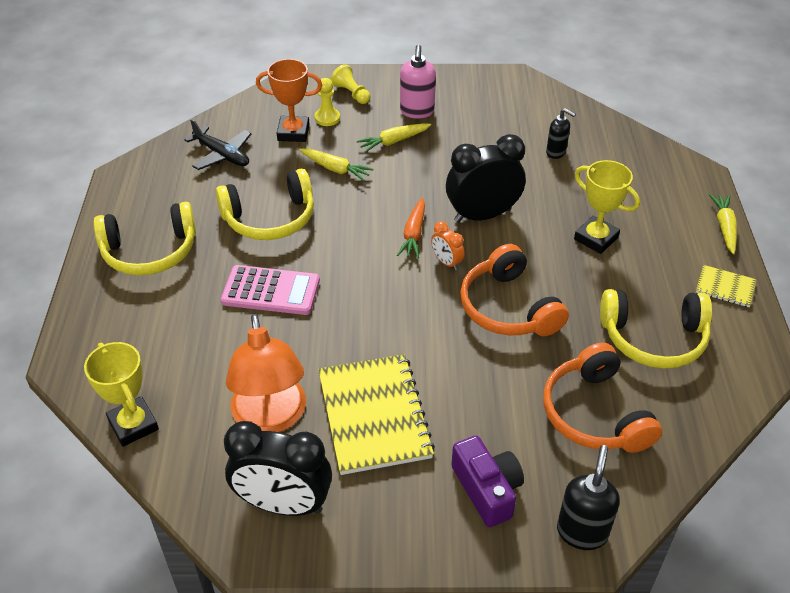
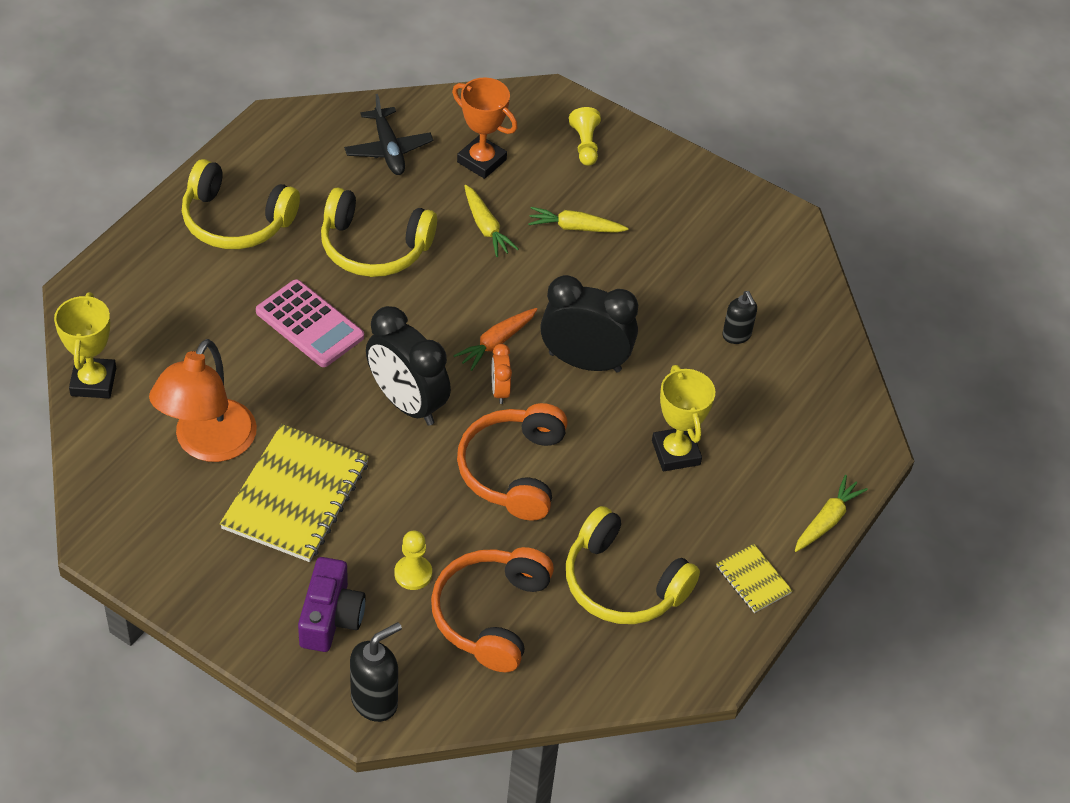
camera: 30 degrees right, 5 degrees up
(283, 504) = (155, 523): black clock -> black clock (407, 403)
(327, 118) = (532, 162): yellow pawn -> yellow pawn (413, 574)
(417, 112) = (634, 205): pink soap dispenser -> none

